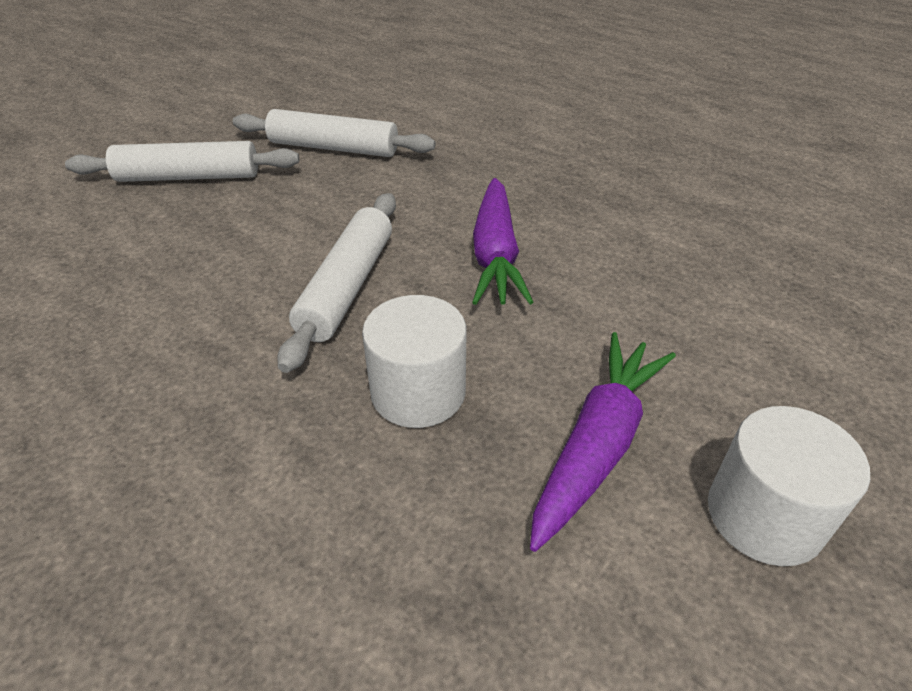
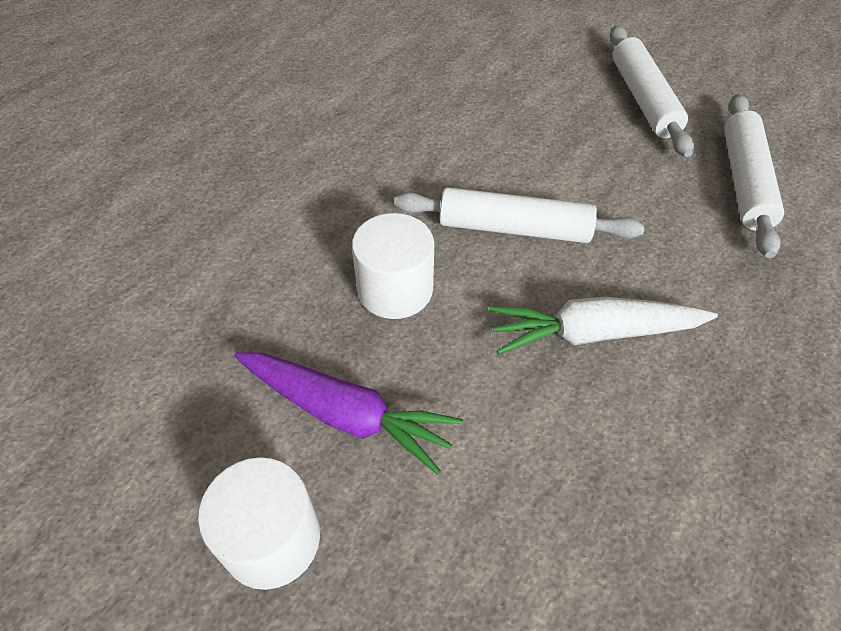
camera: 85 degrees right, 10 degrees up
(495, 254) = (594, 333): purple carrot -> white carrot

